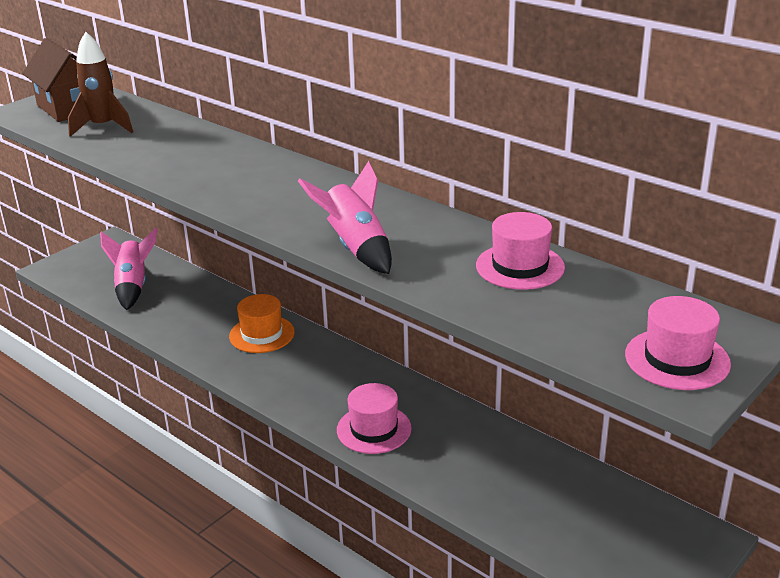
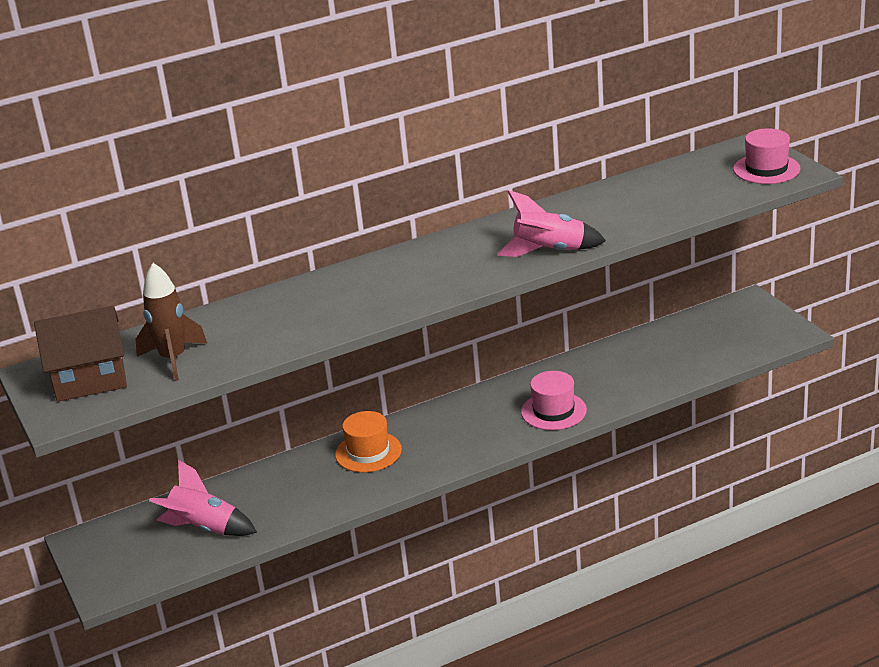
camera: 65 degrees left, 0 degrees up
(520, 266) = (624, 196): pink hat -> none

